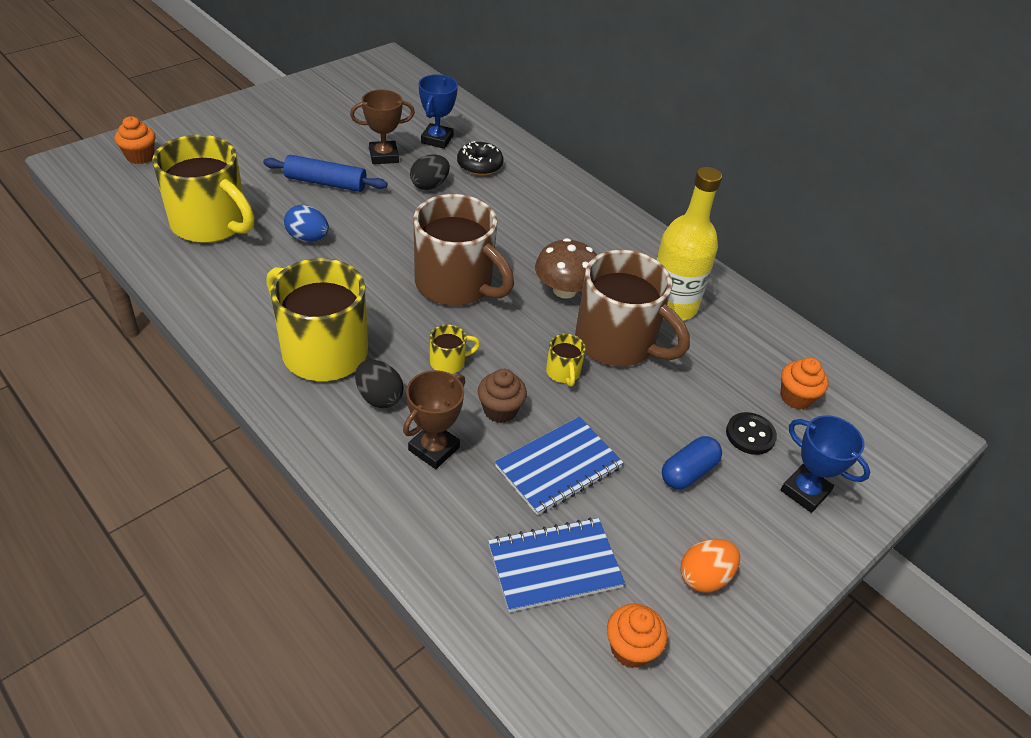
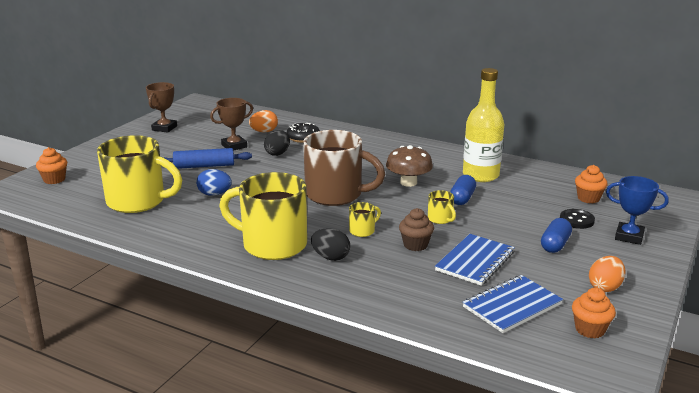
camera: 15 degrees left, 20 degrees down
(434, 449) = (388, 272): brown trophy -> brown trophy (164, 128)
(437, 139) = (264, 132): blue trophy -> orange egg
(617, 342) = (462, 198): brown mug -> blue capsule

